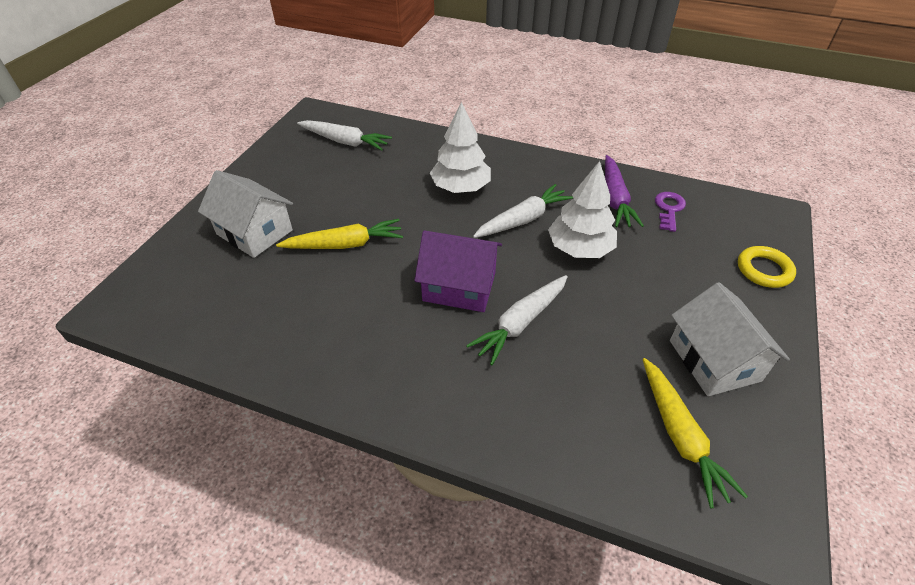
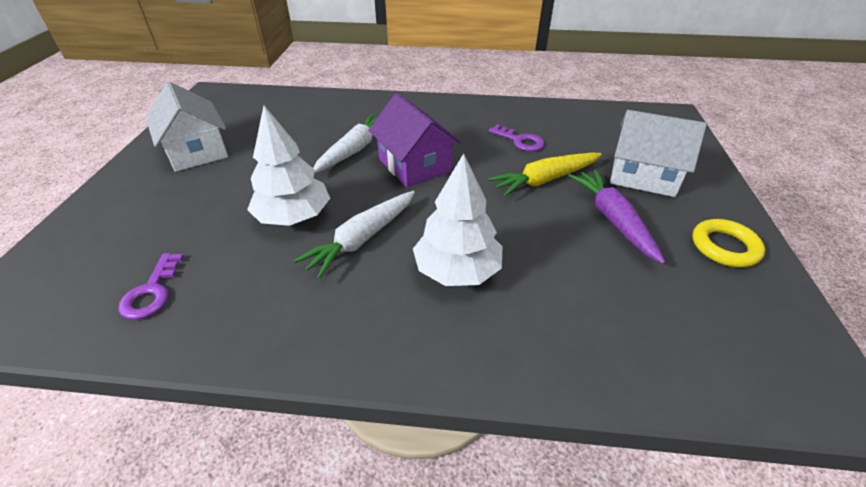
camera: 165 degrees right, 5 degrees down
(328, 299) = (520, 141): none -> purple key
(345, 141) = (692, 324): white carrot -> none
(459, 286) = (414, 165): purple house -> purple house turned 60 degrees clockwise
(615, 199) = (228, 295): purple carrot -> purple carrot (613, 219)
(680, 435) = (245, 115): yellow carrot -> none
(764, 270) = (83, 229): yellow ring -> yellow ring (724, 247)

